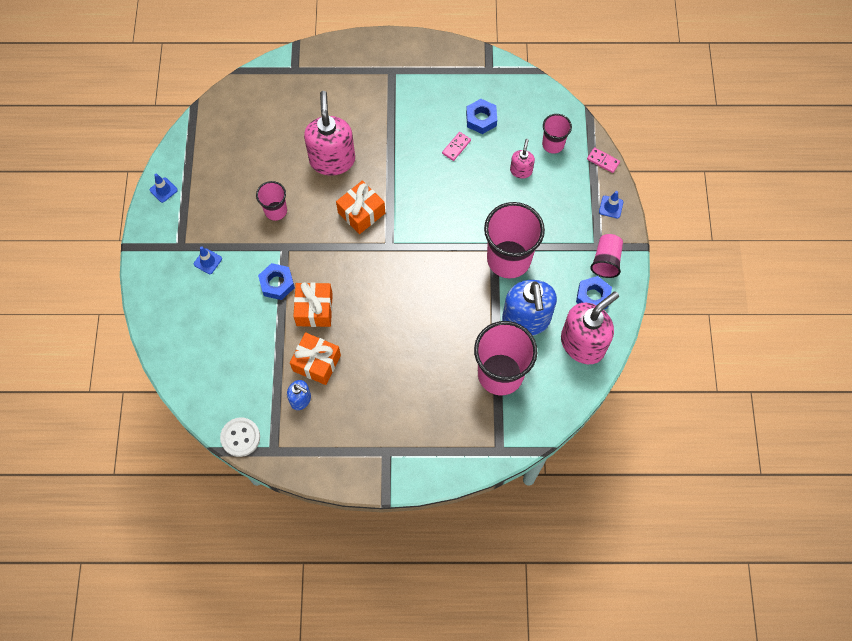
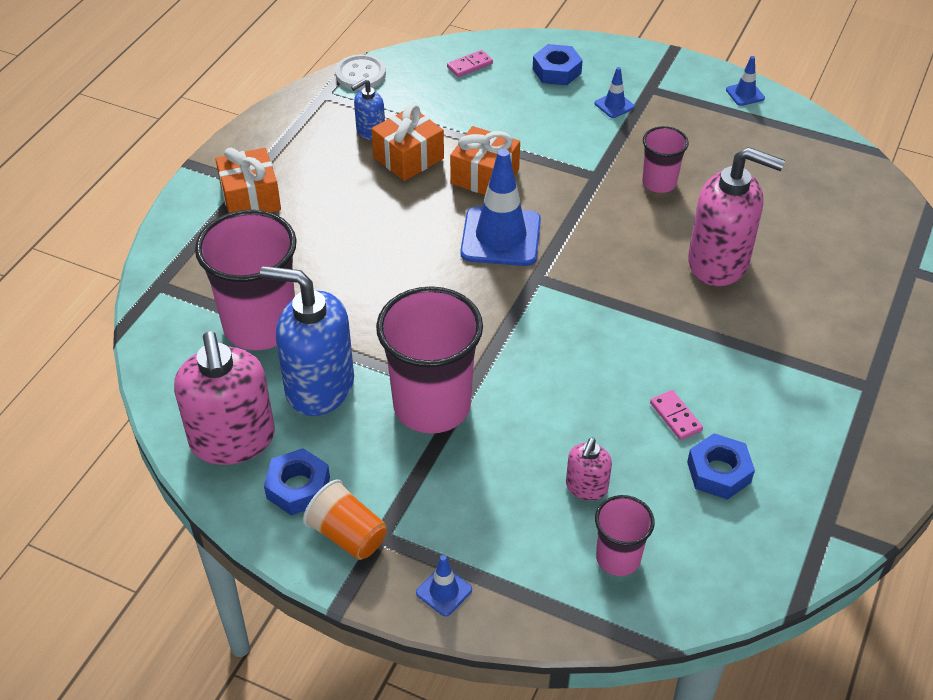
camera: 115 degrees right, 20 degrees down
(277, 283) = (544, 154): blue nut -> blue nut (557, 71)
(361, 213) = (609, 265): orange gift -> orange gift (250, 198)
(365, 278) = (501, 237): none -> blue traffic cone
(521, 170) = (586, 487): pink soap dispenser -> pink soap dispenser turned 75 degrees clockwise
(603, 161) = (545, 623): pink domino -> pink domino (470, 65)
(606, 261) = (348, 535): pink cup -> orange cup

